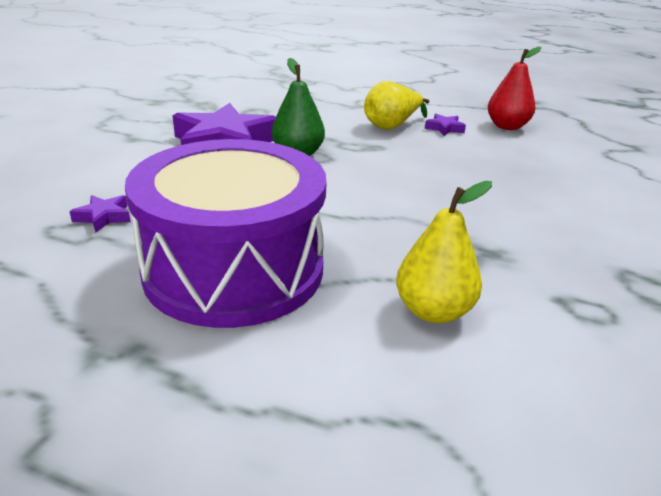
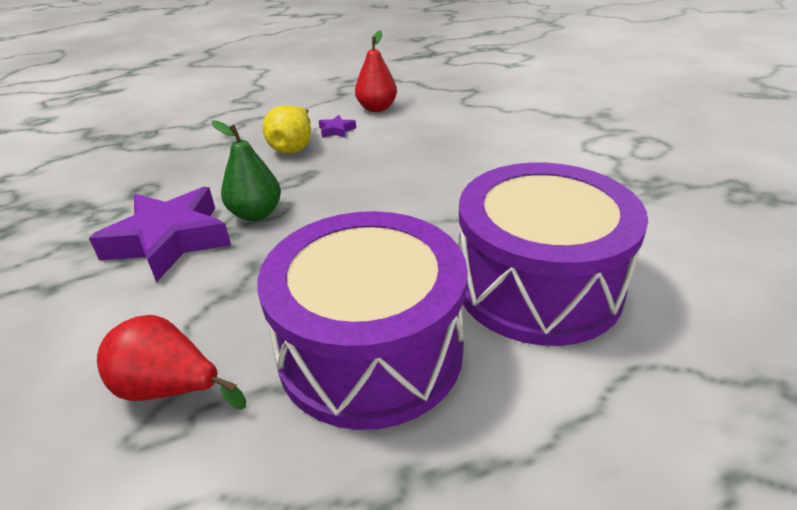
camera: 40 degrees left, 5 degrees up
(103, 217) = (170, 388): purple star -> red pear
(433, 311) = (537, 285): yellow pear -> purple drum

